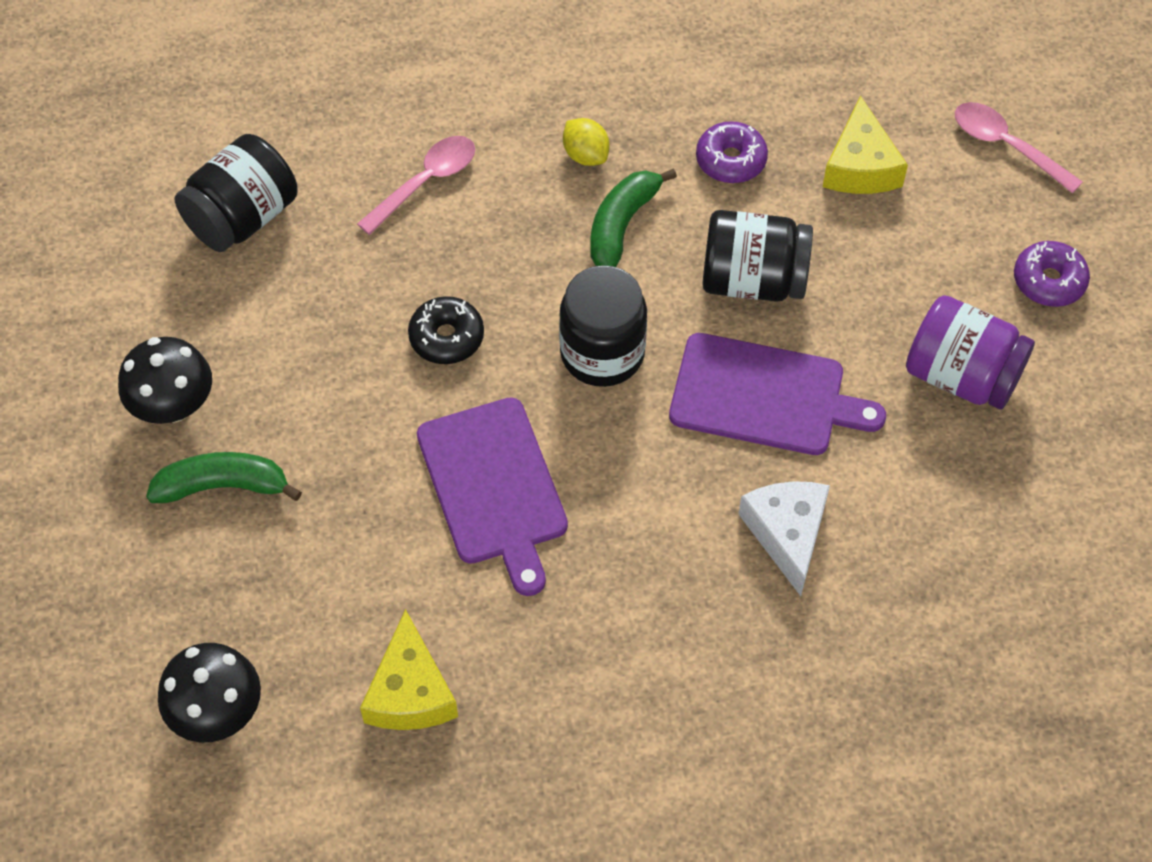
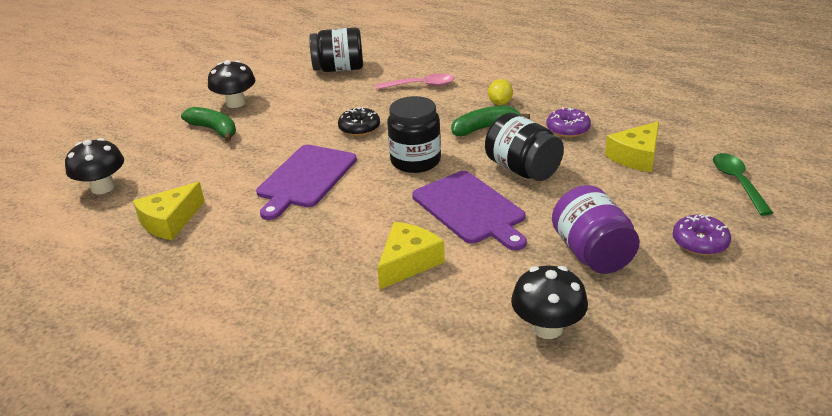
camera: 45 degrees right, 25 degrees down
(787, 534) = (408, 262): white cheese -> yellow cheese
(1006, 146) = (737, 182): pink spoon -> green spoon
(1016, 517) = (547, 327): none -> black mushroom

